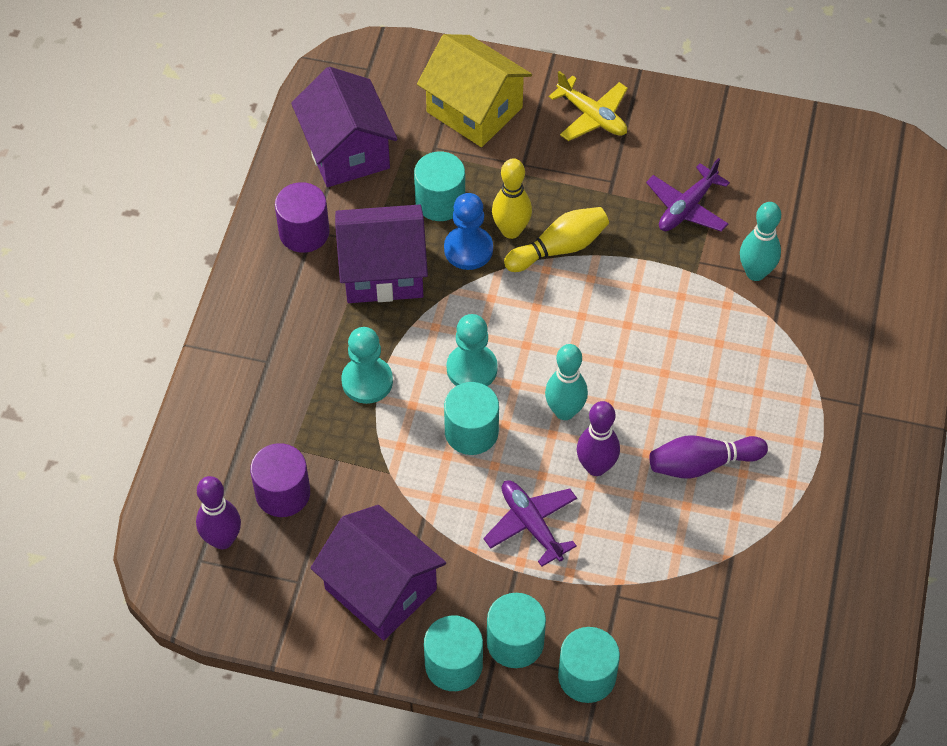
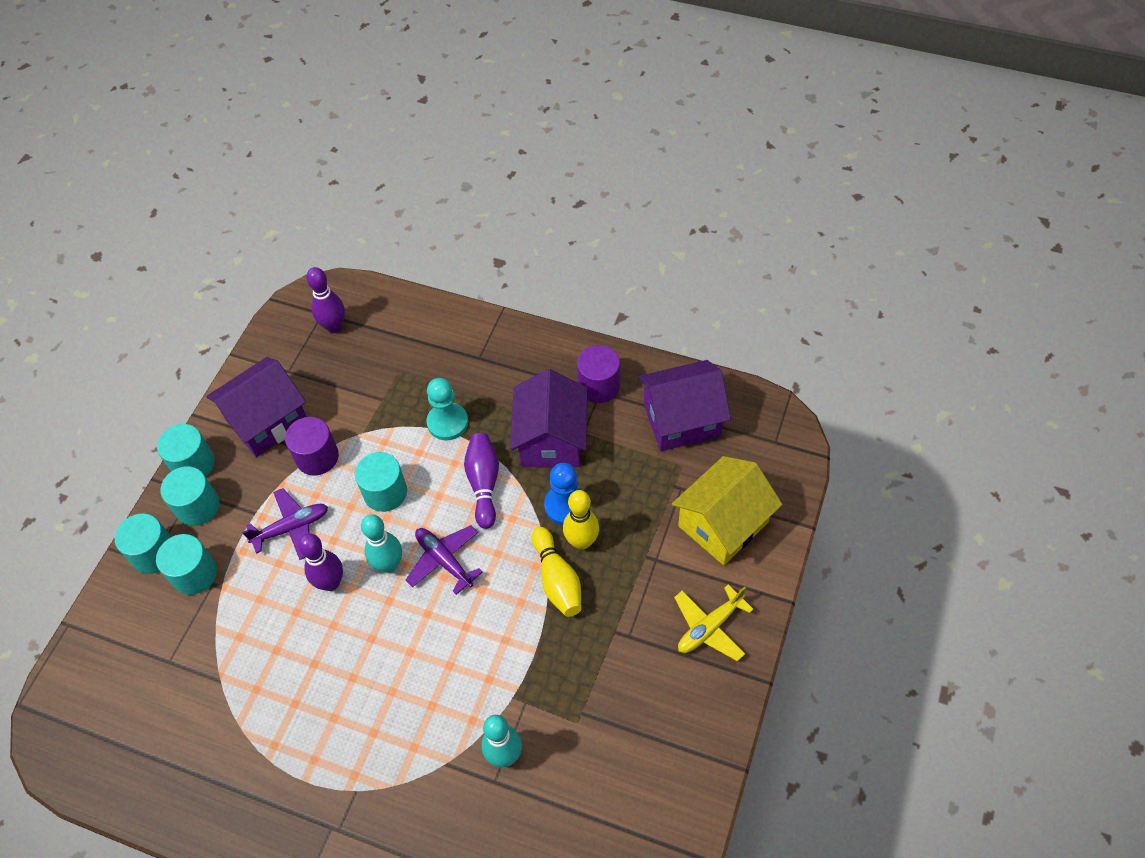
camera: 100 degrees right, 0 degrees up
(283, 493) = (362, 363): purple cylinder -> purple cylinder (317, 457)
(440, 201) = (620, 488): turquoise cylinder -> turquoise cylinder (194, 574)
(472, 369) = (444, 498): turquoise pawn -> none
(687, 207) = (590, 701): purple plane -> purple plane (444, 560)
(702, 464) = (312, 670): purple bowling pin -> purple bowling pin (484, 483)

